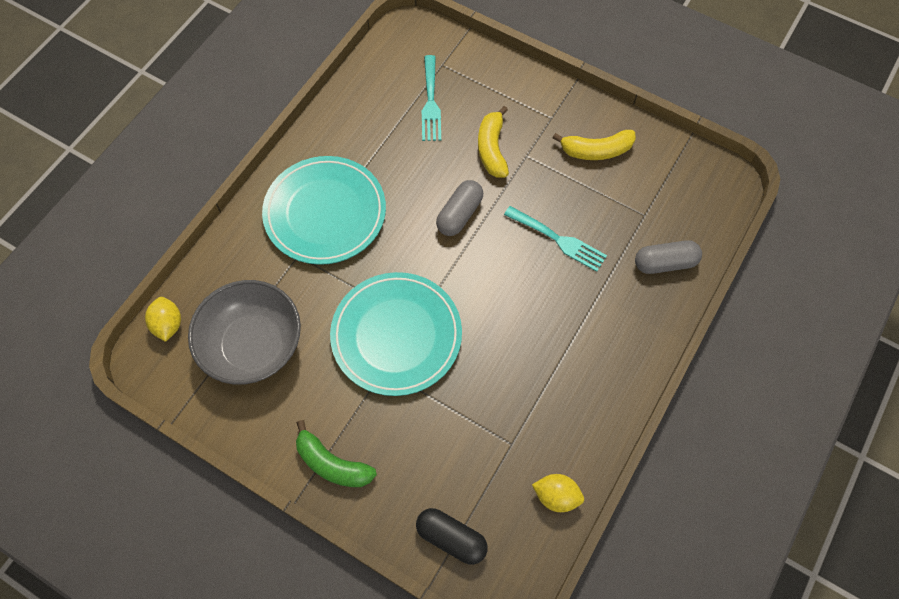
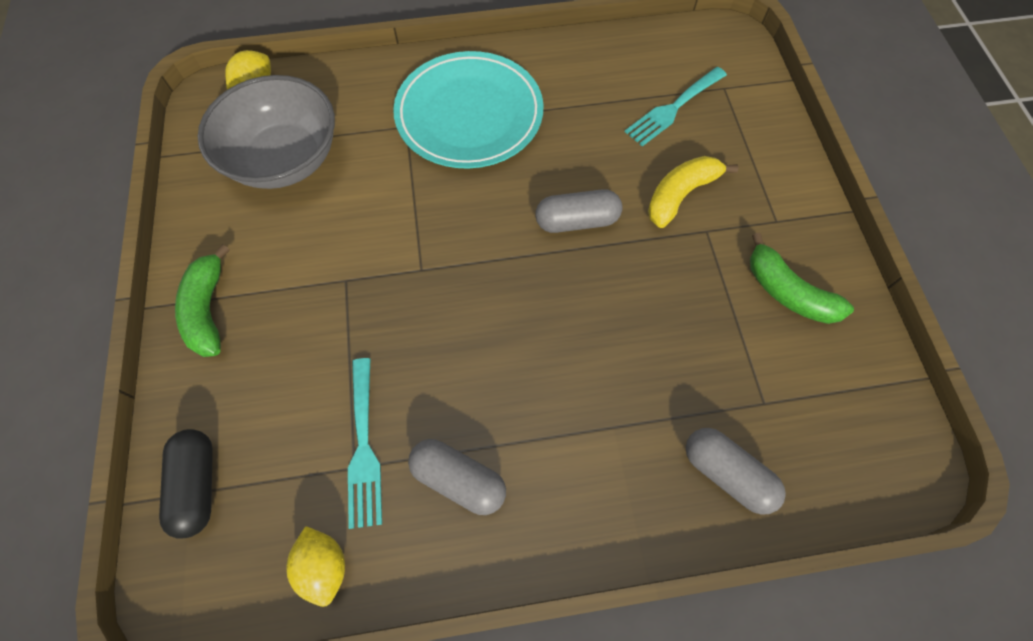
camera: 50 degrees right, 0 degrees up
(396, 335) = (391, 264): turquoise plate -> none
(558, 240) = (641, 335): turquoise fork -> turquoise fork (364, 448)
(563, 393) = (458, 479): none -> grey capsule
(596, 150) = (787, 292): yellow banana -> green banana

